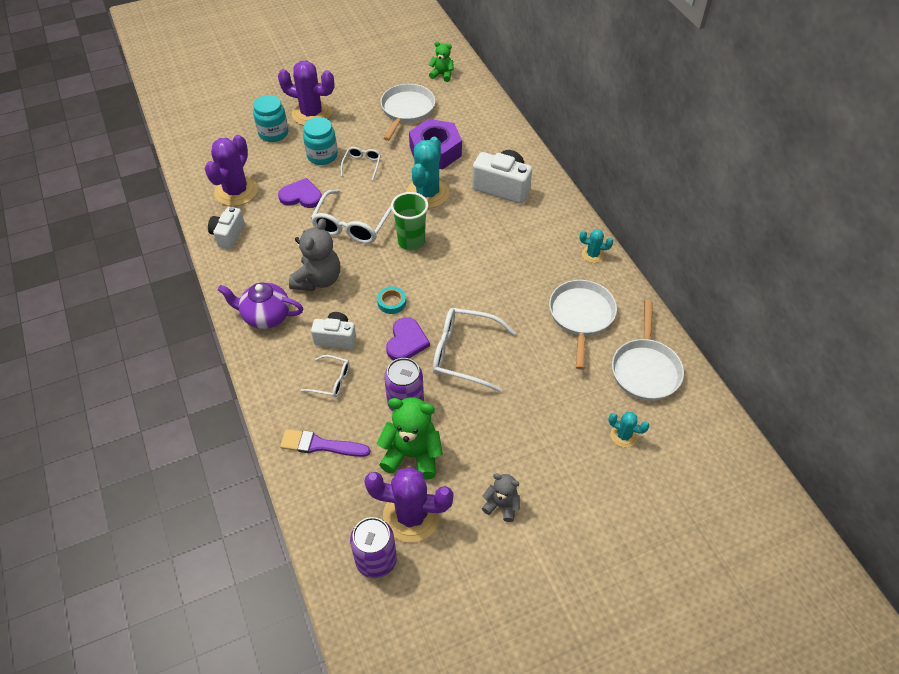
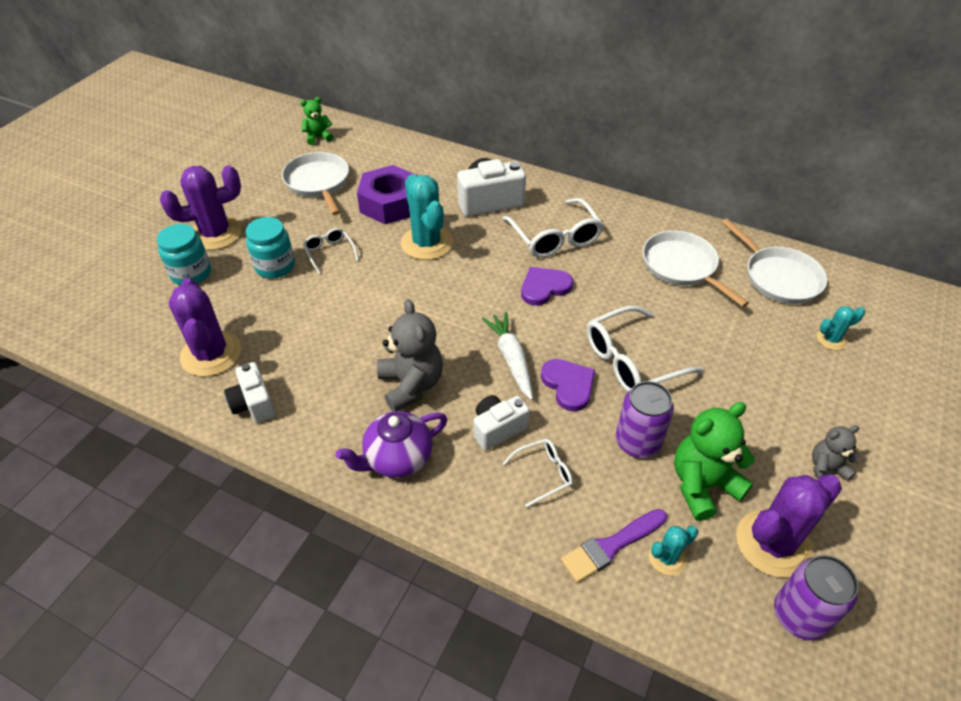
camera: 40 degrees left, 5 degrees down
(301, 196) = (296, 316): purple heart -> purple heart (544, 287)
(352, 225) = (385, 312): white glasses -> white glasses (555, 237)
(391, 302) = (511, 359): turquoise tape -> white carrot
(411, 241) = (463, 293): green cup -> none
(592, 254) = (629, 214): turquoise cactus -> turquoise cactus (667, 558)

